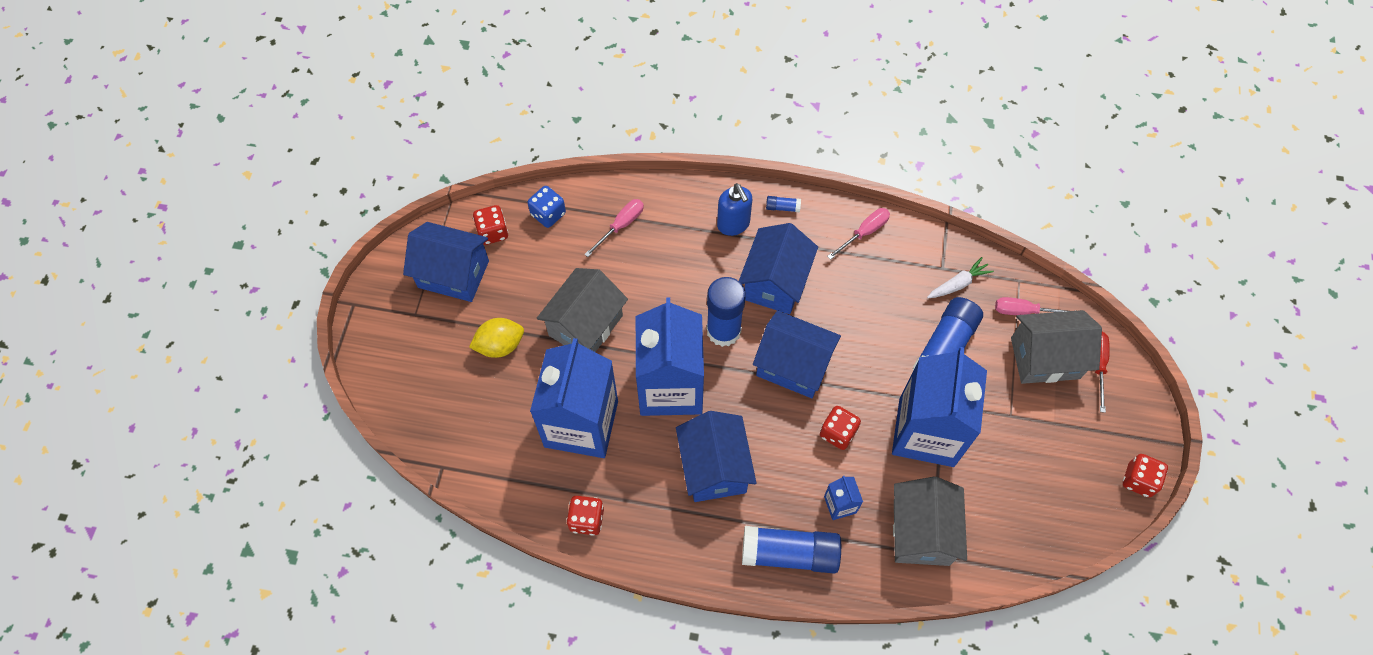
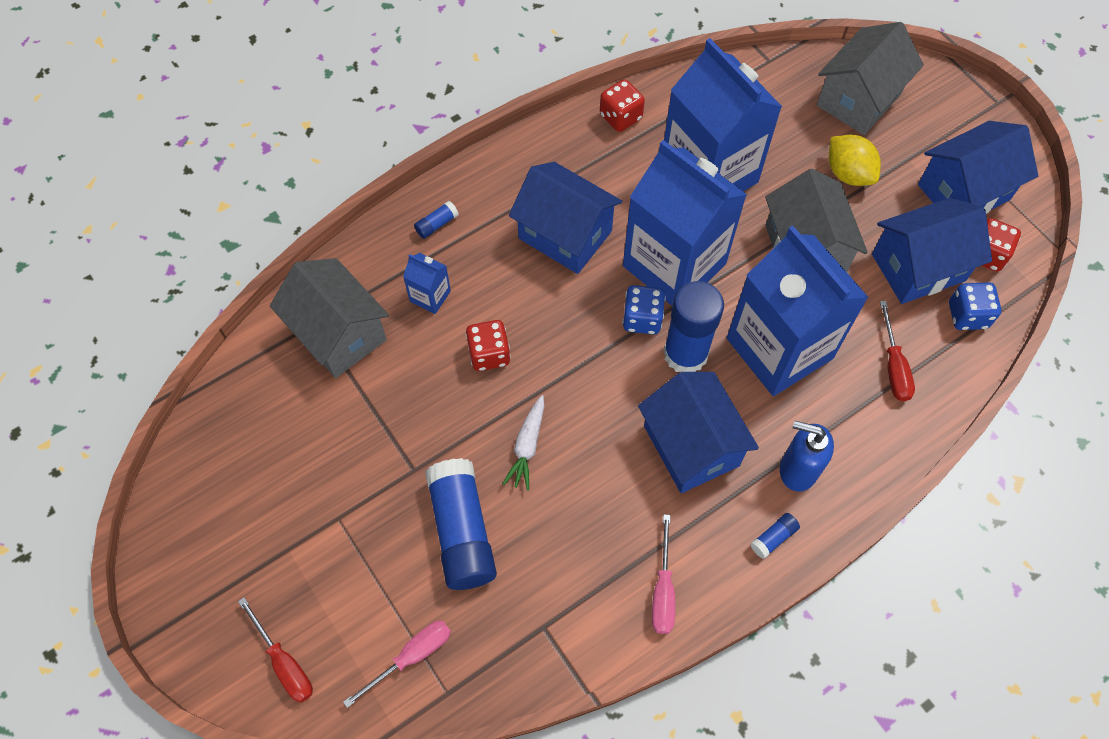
camera: 135 degrees right, 0 degrees up
(500, 345) = (848, 173): yellow lemon -> yellow lemon turned 60 degrees counterclockwise
(621, 226) = (893, 366): pink screwdriver -> red screwdriver
(725, 372) = (642, 319): none -> blue dice
(789, 553) = (437, 224): blue glue stick -> blue glue stick, size x0.41
(793, 365) = (589, 379): blue house -> blue house (918, 267)
(926, 432) = (408, 427): blue carton -> blue carton (779, 348)
(958, 284) = (510, 623): white carrot -> white carrot (527, 446)
(1045, 358) = (348, 617): grey house -> grey house (858, 99)
(1138, 480) = (158, 563): red dice -> none

